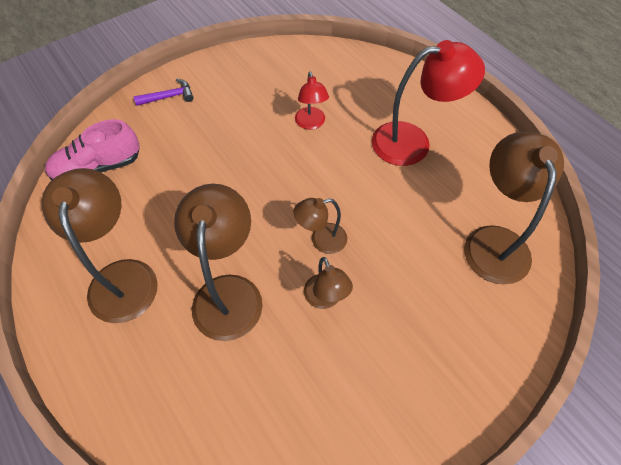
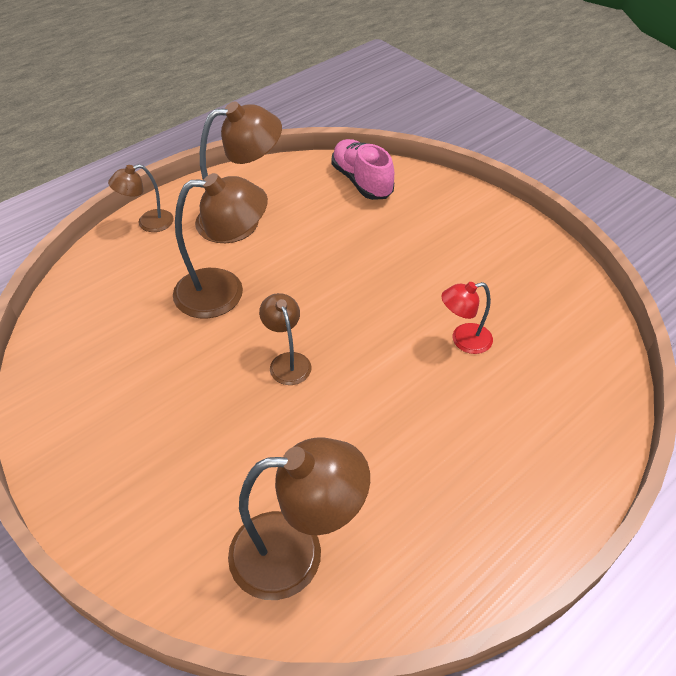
camera: 85 degrees right, 10 degrees down
(169, 97) = (471, 212): purple hammer -> none
(325, 299) = (214, 369): brown lamp -> brown lamp (148, 223)
(413, 142) = (458, 457): red lamp -> none

